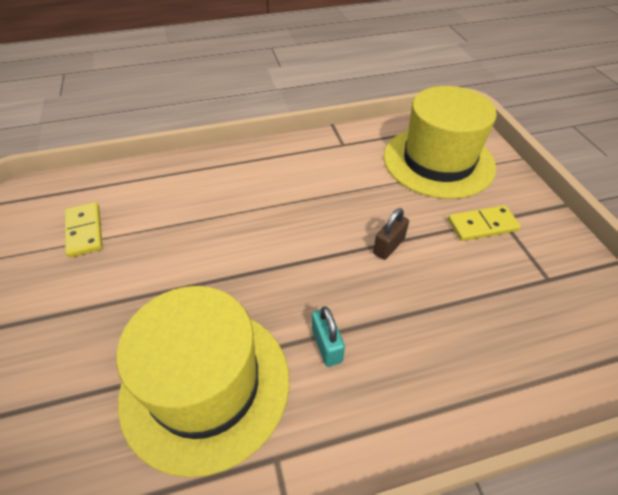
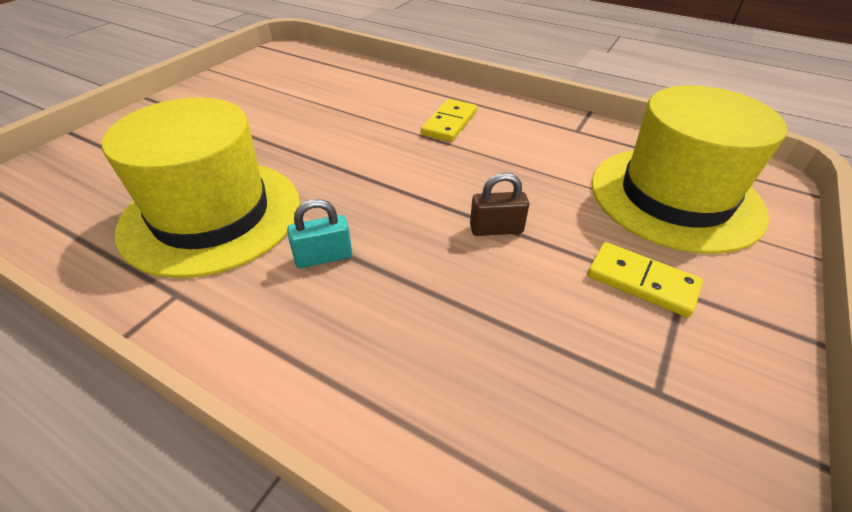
camera: 45 degrees right, 5 degrees down
(85, 231) = (288, 85): yellow domino -> yellow domino (449, 123)
(327, 345) = (323, 257): turquoise padlock -> turquoise padlock turned 45 degrees clockwise

